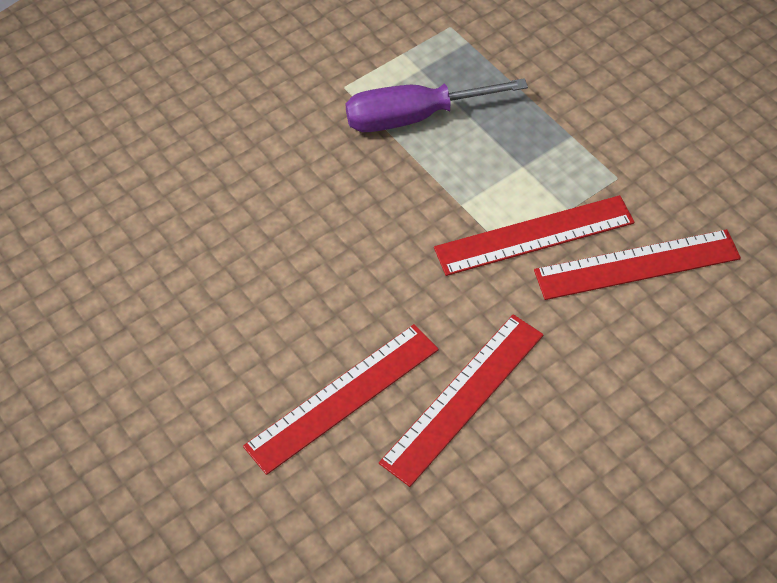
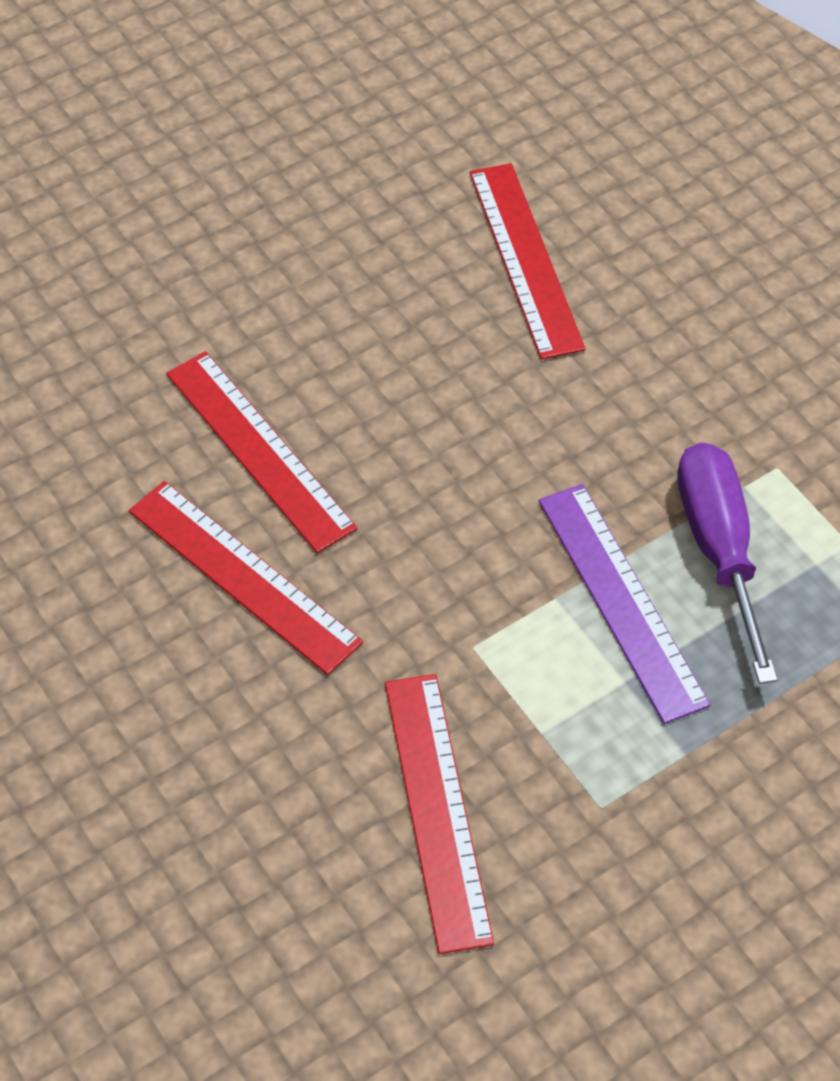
camera: 90 degrees right, 0 degrees up
(460, 168) = (621, 600): none -> purple ruler
(534, 235) = (496, 682): red ruler -> red ruler (525, 259)

